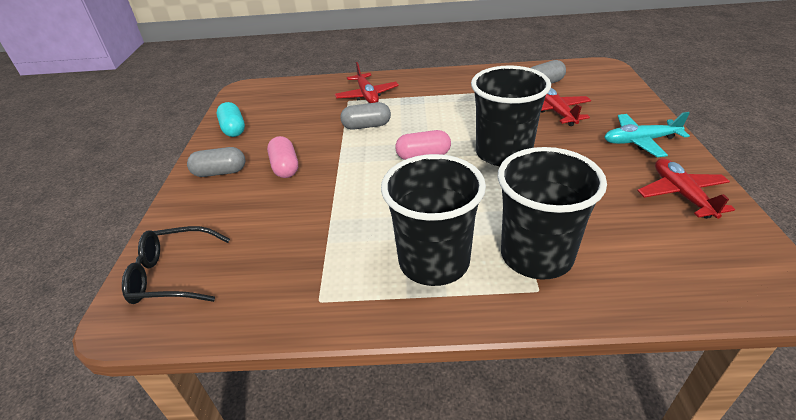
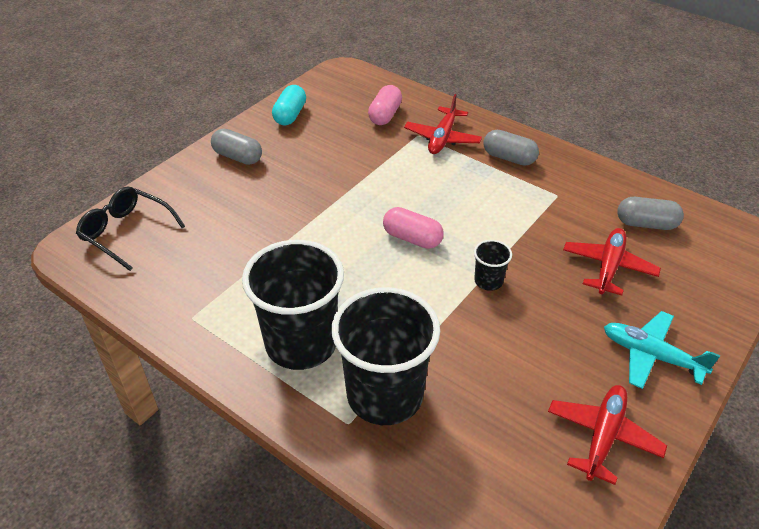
camera: 35 degrees right, 5 degrees up
(285, 167) = (289, 181): pink capsule -> pink capsule (385, 115)
(366, 126) = (401, 175): grey capsule -> grey capsule (509, 158)
(503, 153) = (488, 281): black cup -> black cup, size x0.43

